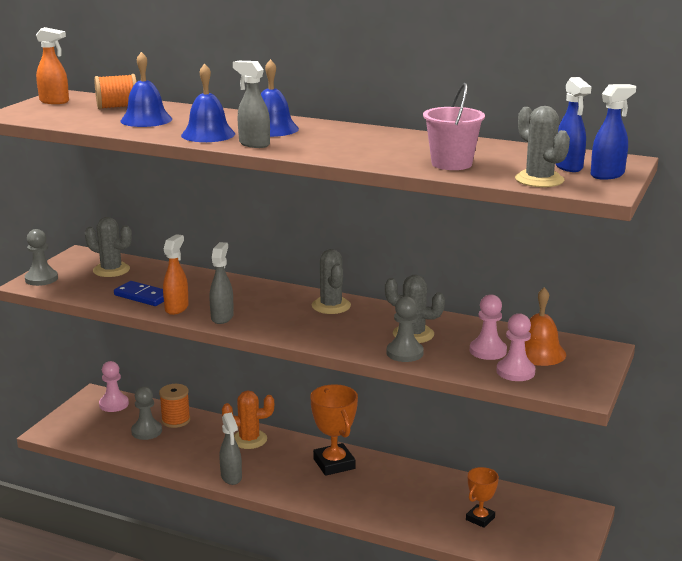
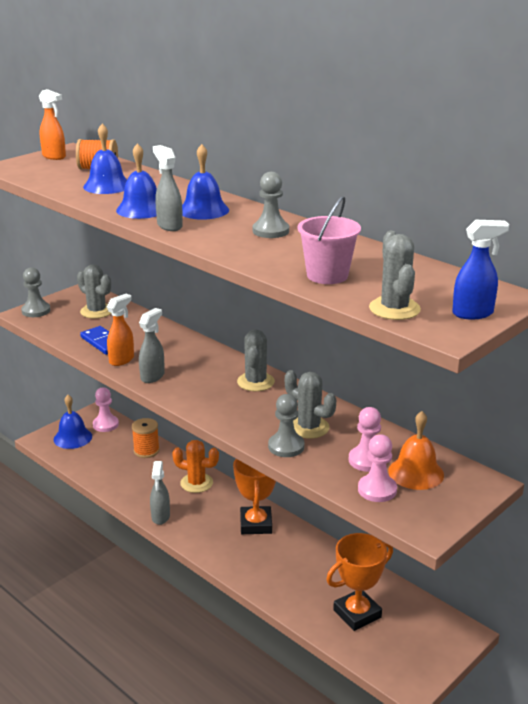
camera: 20 degrees right, 5 degrees up
(84, 423) = (73, 437): none -> blue bell
(146, 431) = (117, 456): grey pawn -> grey pawn (270, 231)
(480, 518) = (357, 613): orange trophy -> orange trophy, size x1.65
(568, 167) = (442, 297): blue spray bottle -> none

